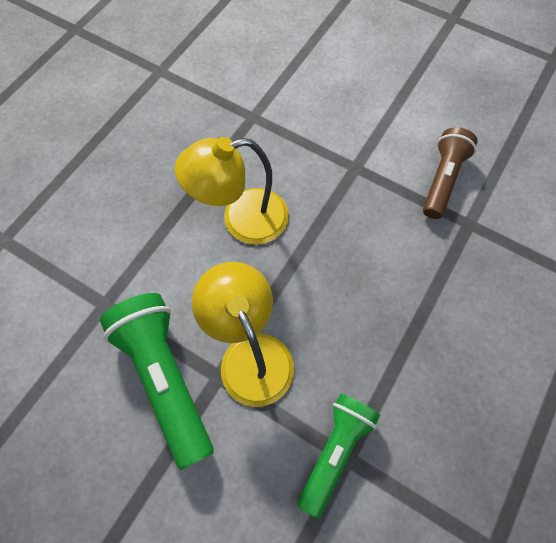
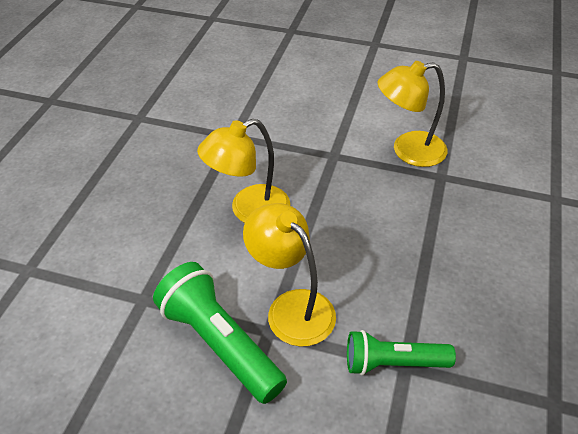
camera: 15 degrees left, 20 degrees down
(335, 451) = (393, 363): green flashlight -> green flashlight turned 105 degrees counterclockwise
(442, 180) = (408, 151): brown flashlight -> yellow lamp

